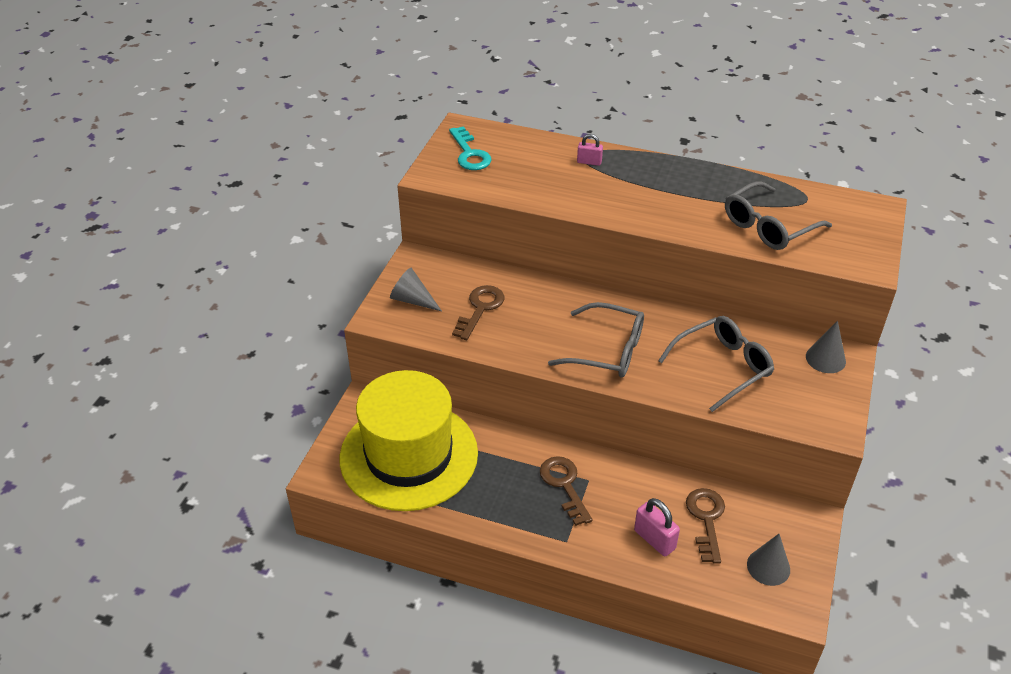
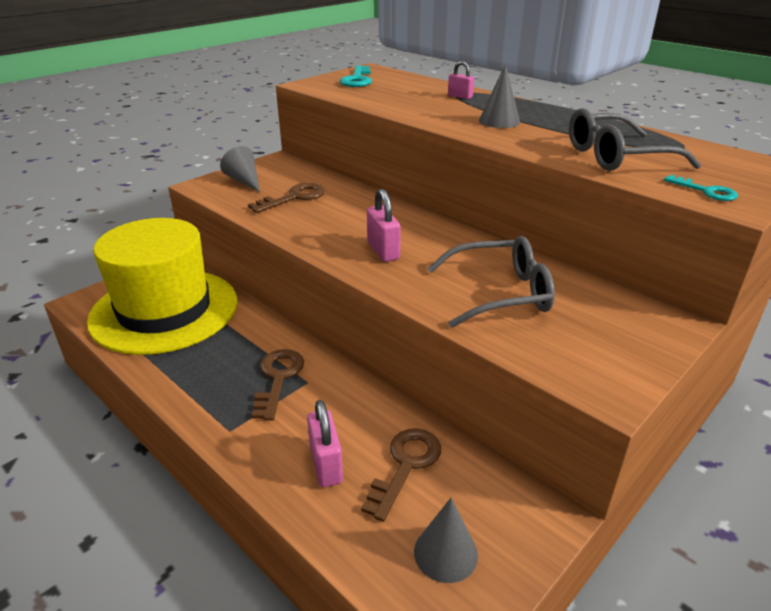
camera: 25 degrees right, 10 degrees down
(608, 351) = (383, 251): grey glasses -> pink padlock
(825, 359) = (642, 318): grey cone -> grey cone (499, 121)
(847, 255) = (706, 191): none -> turquoise key

